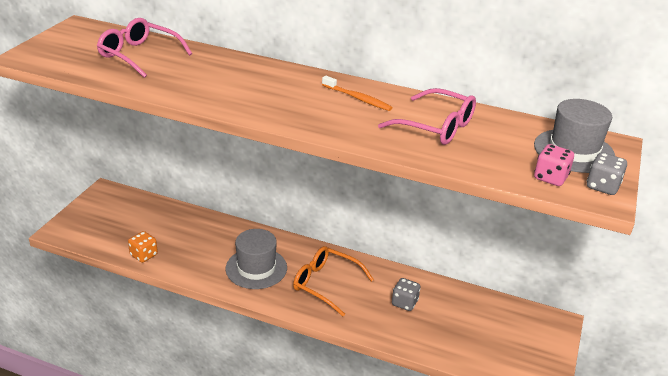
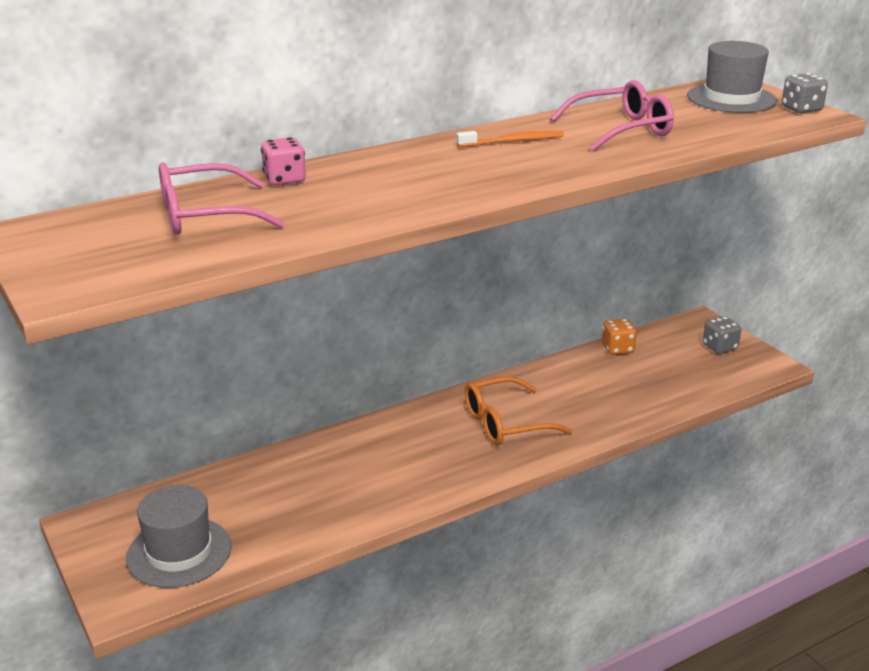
camera: 50 degrees left, 5 degrees down
(144, 255) = (284, 540): orange dice -> orange dice (617, 349)
(256, 268) = (421, 459): grey hat -> grey hat (179, 552)
(404, 303) = (589, 388): grey dice -> grey dice (719, 347)
(550, 178) = (768, 120): pink dice -> pink dice (284, 179)

